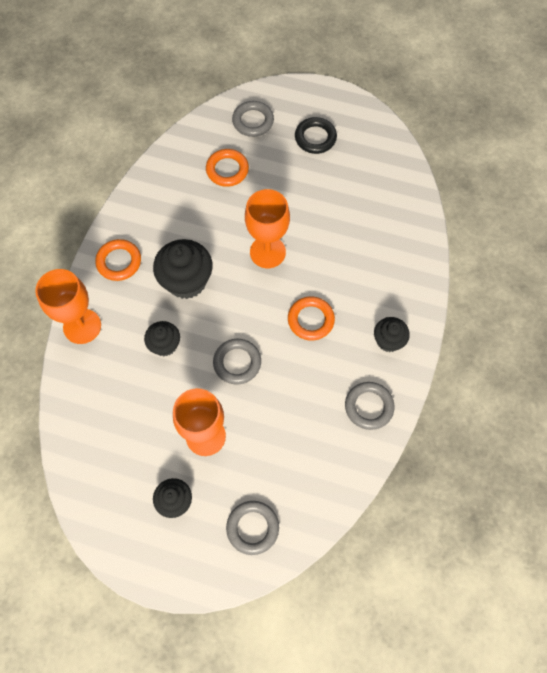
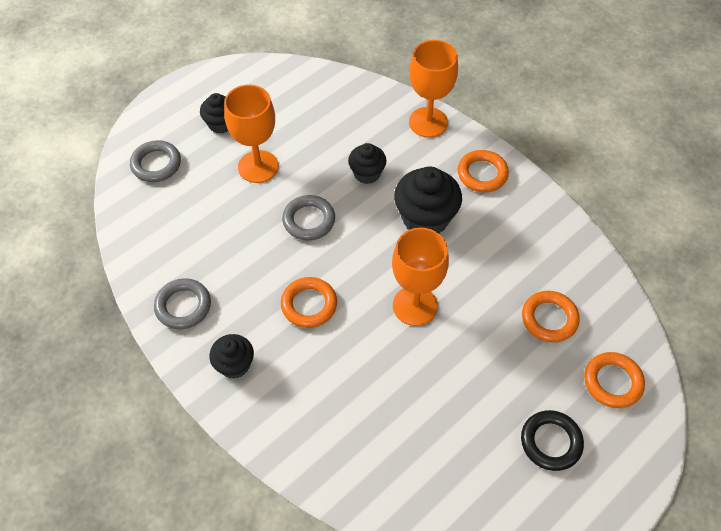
camera: 120 degrees right, 10 degrees down
(253, 121) = (612, 382): grey ring -> orange ring

